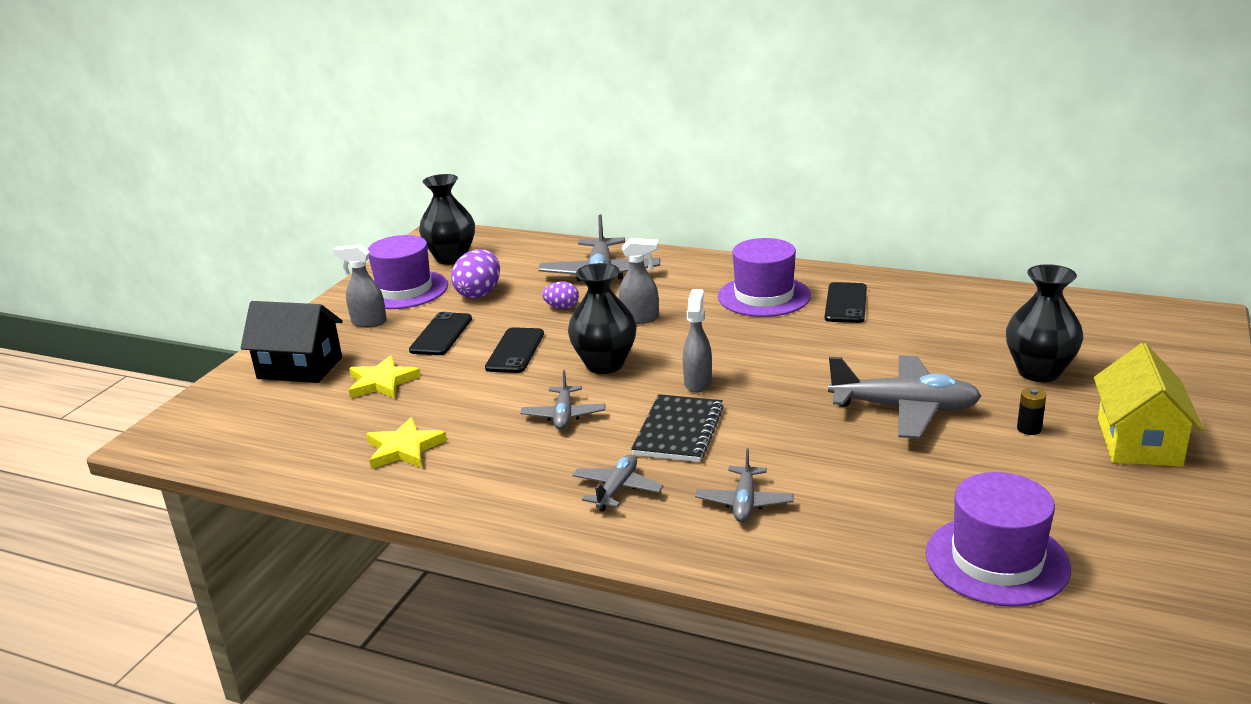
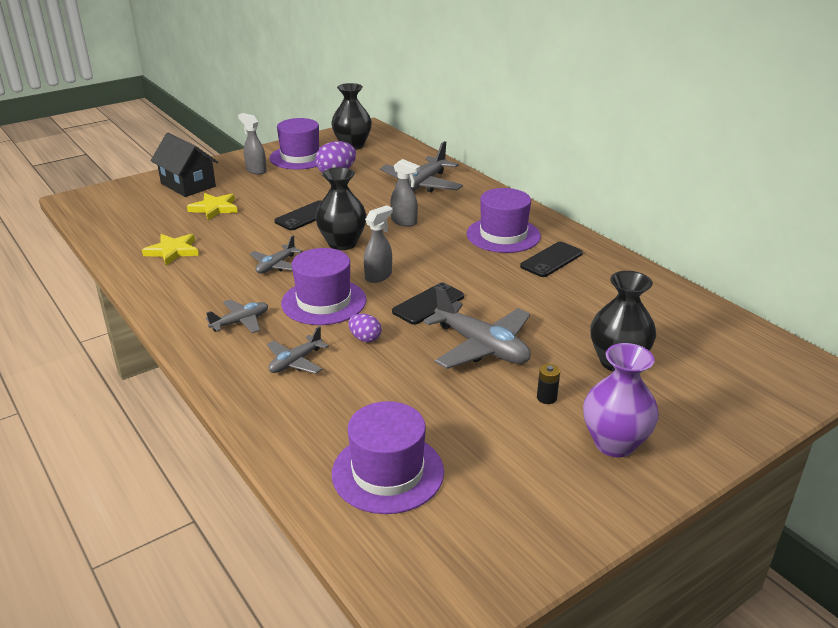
camera: 30 degrees right, 5 degrees up
(441, 334) = (282, 191): black phone -> black phone (428, 304)
(562, 307) = (369, 198): purple egg -> purple egg (365, 338)
(679, 431) = (324, 302): black notebook -> purple hat
(1138, 442) = (614, 443): yellow house -> purple vase

